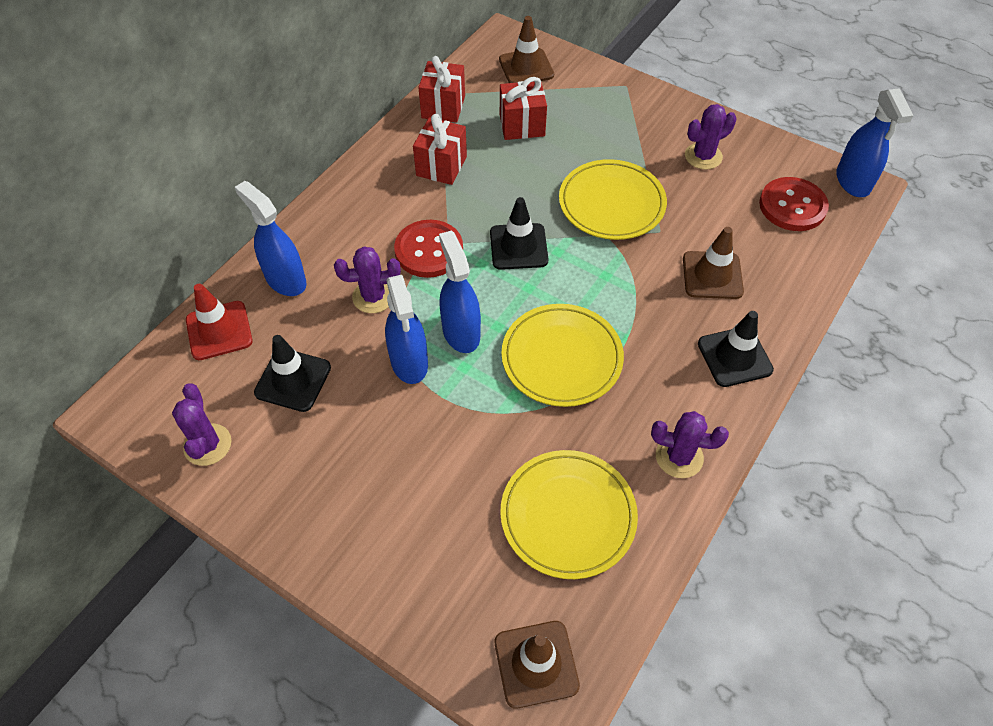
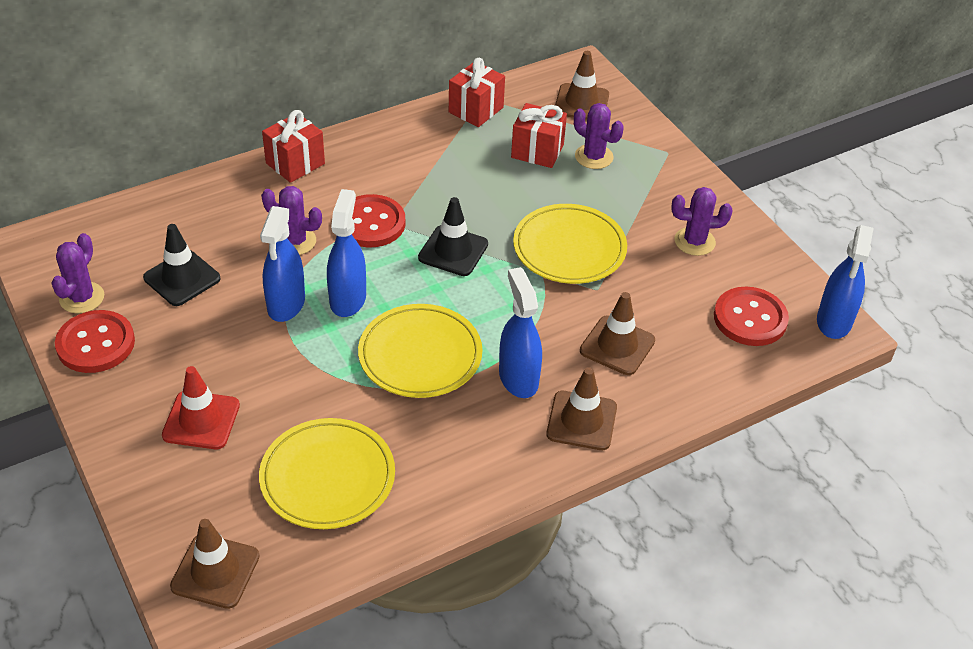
camera: 25 degrees right, 10 degrees down
(219, 330) = (151, 217): red traffic cone -> red traffic cone (201, 420)
(255, 486) = (96, 344): none -> red button
(285, 280) = (232, 199): blue spray bottle -> blue spray bottle (518, 378)
(441, 166) = (435, 159): red gift -> red gift (295, 163)
(679, 457) = (462, 477): purple cactus -> purple cactus (594, 157)
(734, 357) = (581, 421): black traffic cone -> brown traffic cone

